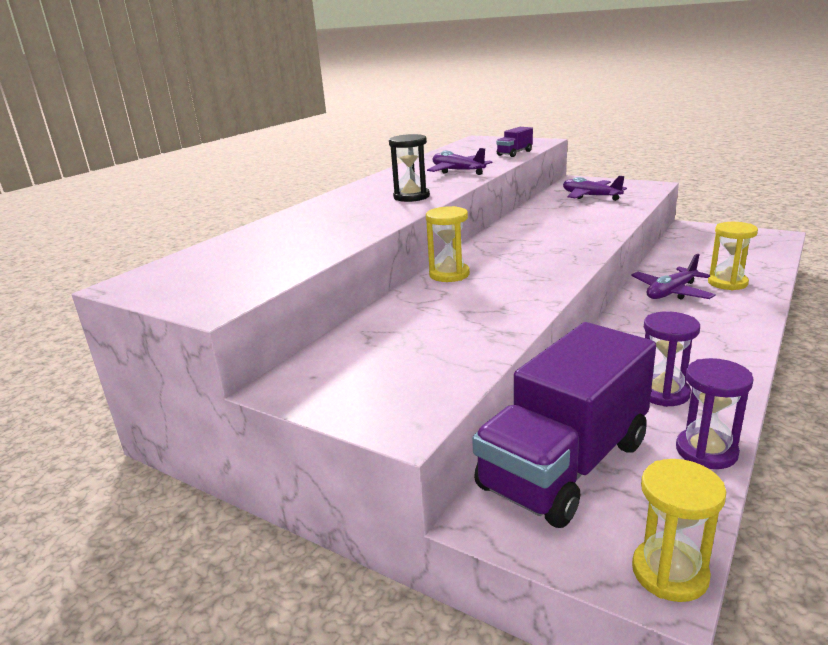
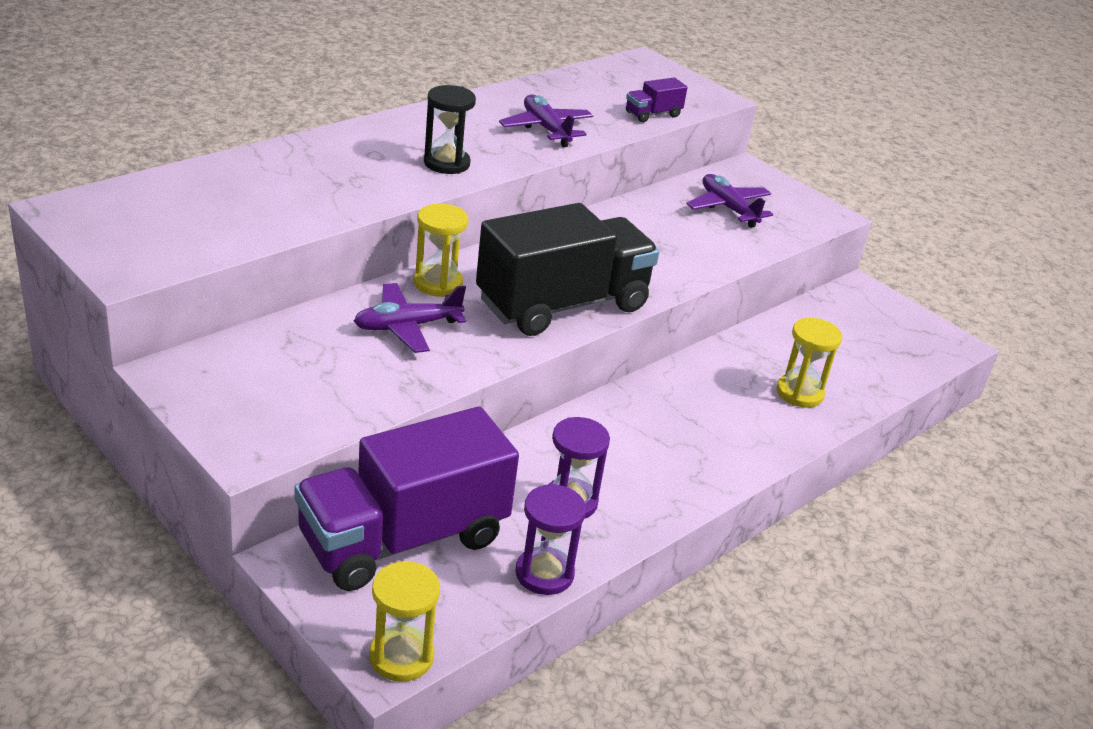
camera: 10 degrees right, 10 degrees up
(549, 262) = (562, 305): none -> black truck
(671, 292) = (719, 383): purple plane -> purple plane (407, 327)

